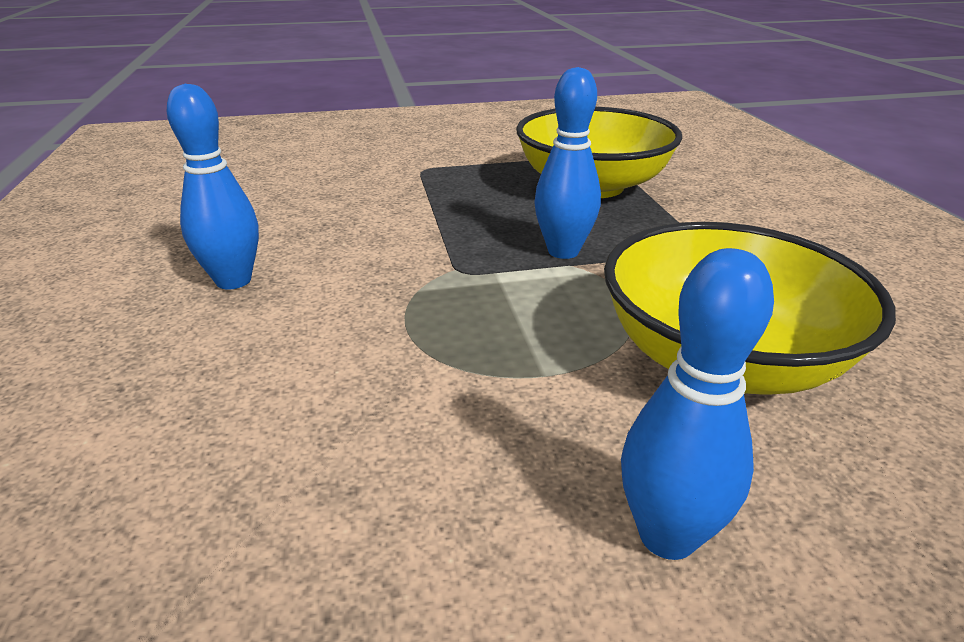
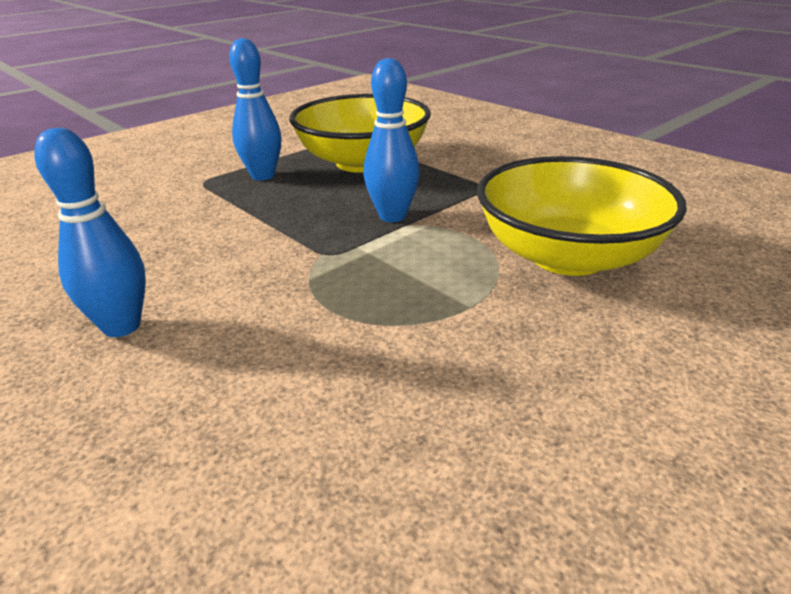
camera: 30 degrees left, 0 degrees up
(667, 536) = (644, 372): blue bowling pin -> blue bowling pin (263, 176)

